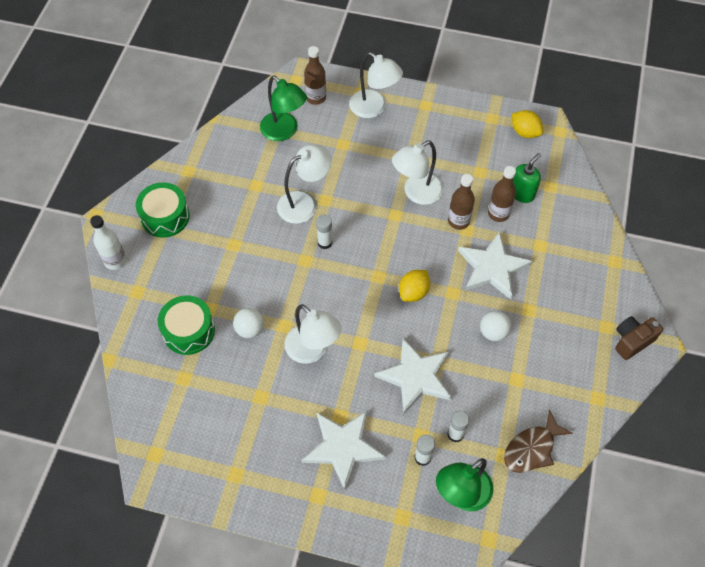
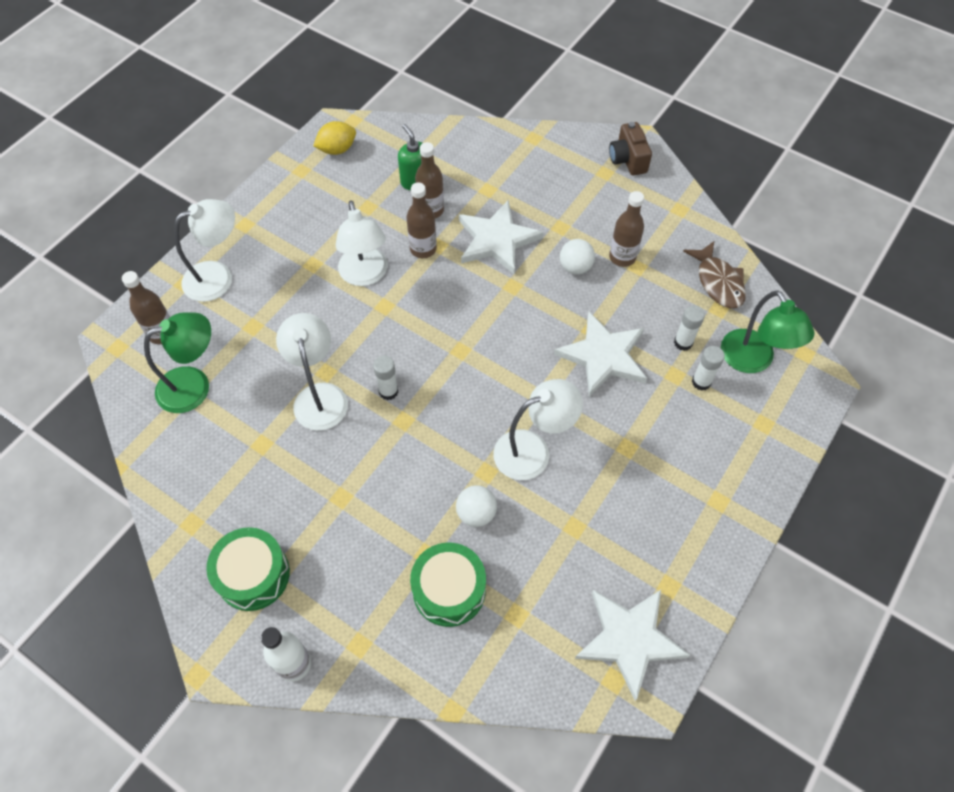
camera: 70 degrees left, 0 degrees up
(343, 447) = (667, 456): white star -> white star (629, 639)
(413, 292) = (496, 322): yellow lemon -> none
(521, 365) = (622, 257): none -> brown bottle

